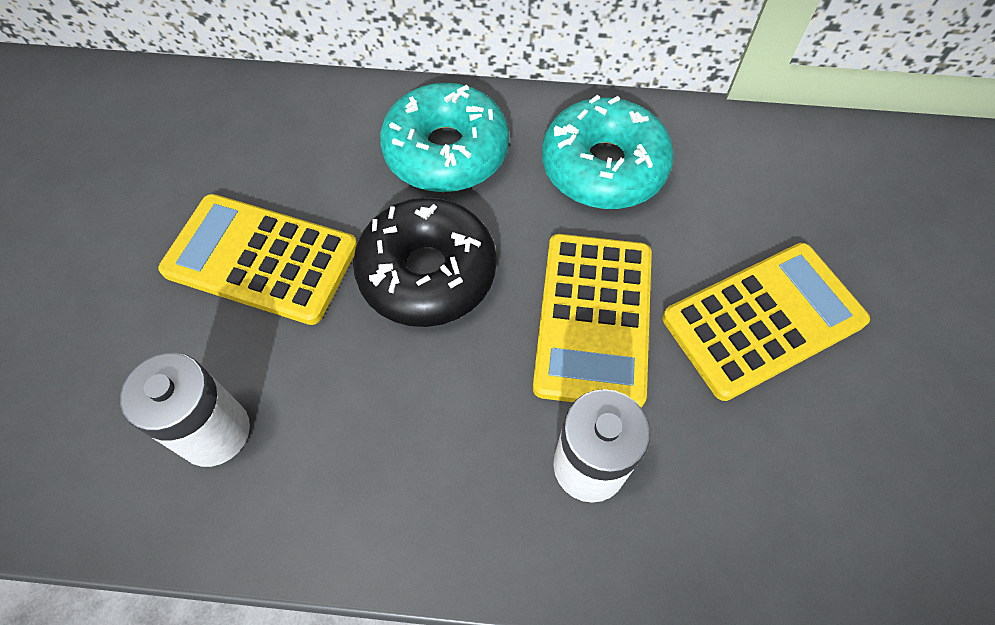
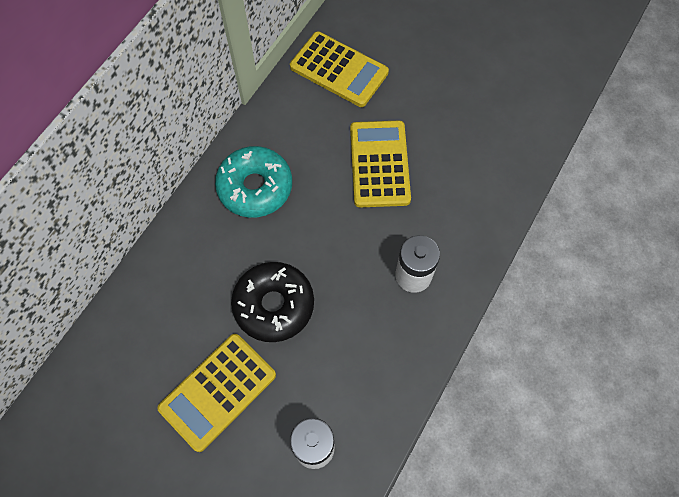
camera: 65 degrees left, 5 degrees up
(446, 151) = (198, 262): turquoise donut -> none
(593, 319) = (342, 237): yellow calculator -> yellow calculator (339, 70)

